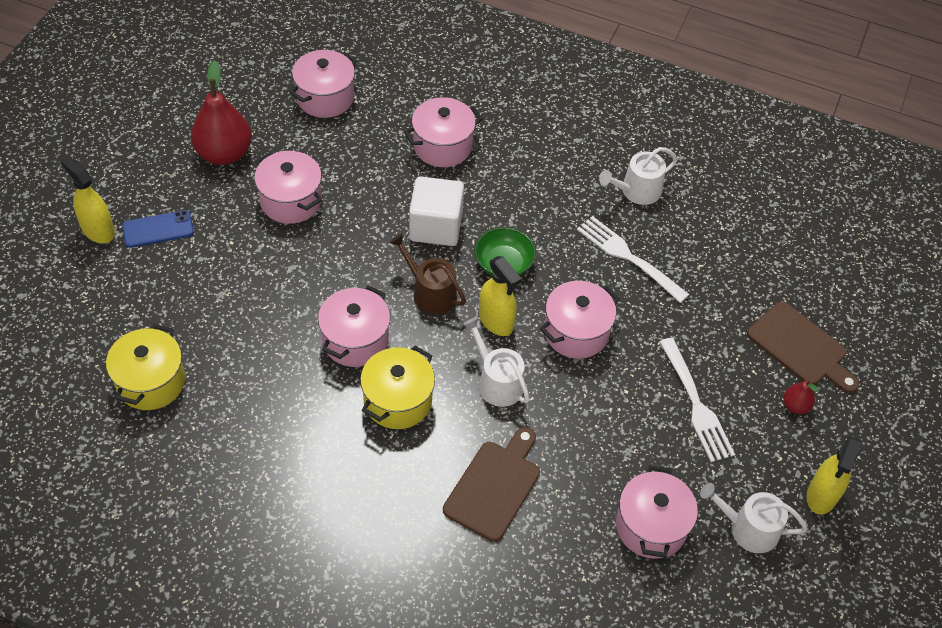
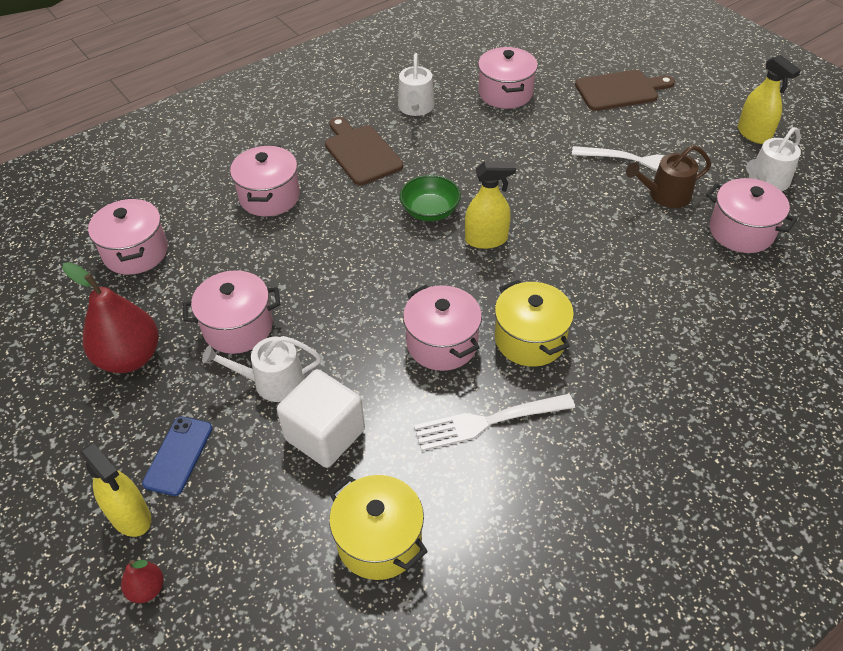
camera: 55 degrees left, 5 degrees down
(98, 230) = (130, 516): yellow spray bottle -> yellow spray bottle turned 120 degrees counterclockwise
(430, 293) = (425, 269): brown watering can -> brown watering can (665, 195)
(436, 226) = (355, 237): white cube -> white cube (325, 434)
(494, 486) = (657, 309): brown cutting board -> brown cutting board (361, 153)
(497, 382) = (550, 264): white watering can -> white watering can (272, 382)
(576, 332) = (530, 197): pink pot -> pink pot (505, 93)
(629, 257) = (478, 138): white fork -> white fork (489, 421)
(795, 406) = (670, 114): red pear -> red pear (147, 589)

